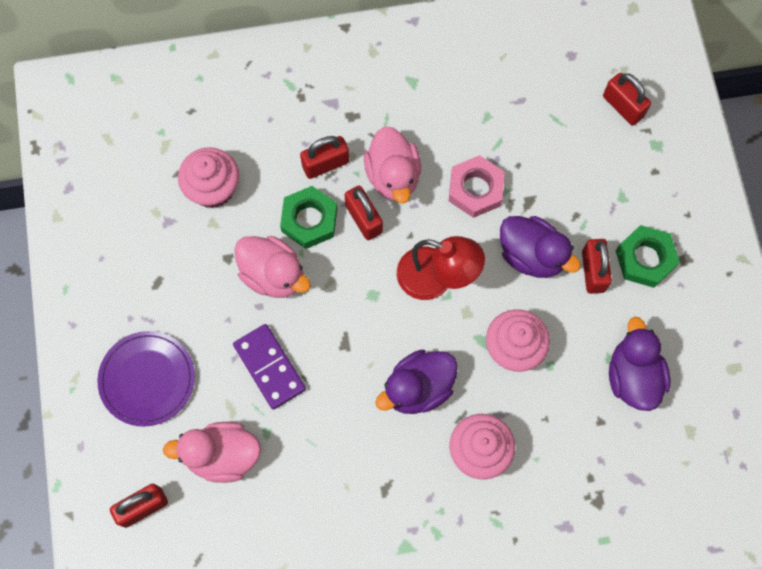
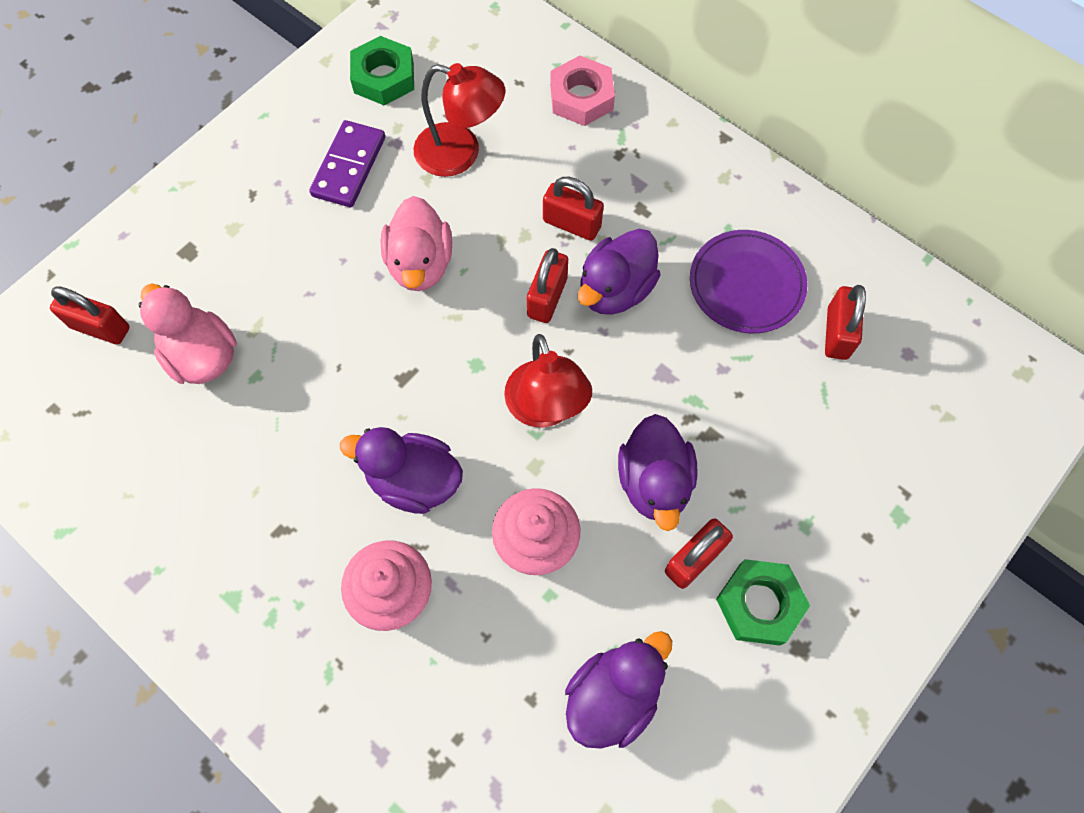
camera: 50 degrees right, 5 degrees down
(147, 379) = (229, 239): purple plate -> purple plate (746, 284)
(213, 189) = (460, 153): pink cupcake -> red lamp
(270, 367) = (324, 330): purple domino -> purple domino (349, 167)
(309, 220) = (502, 252): green nut -> green nut (384, 77)
(393, 176) = (615, 289): pink duck -> purple duck
(475, 189) = (673, 374): pink nut -> pink nut (581, 97)
(623, 106) = (906, 447): red padlock -> red padlock (837, 333)

